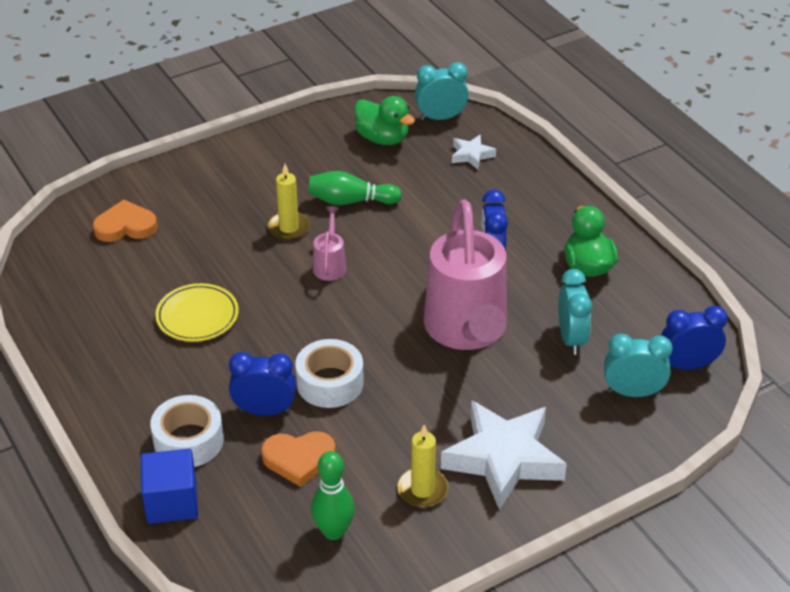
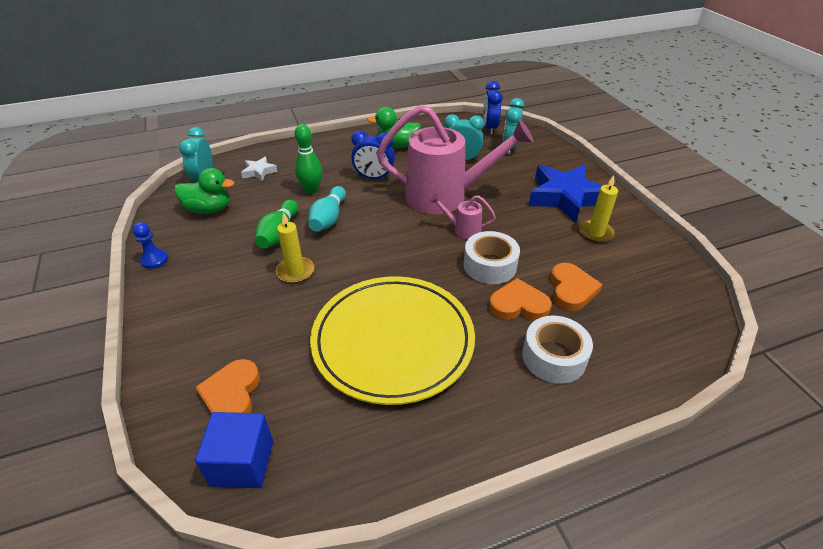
camera: 80 degrees left, 0 degrees up
(172, 502) = (627, 373): blue cube -> blue cube (242, 463)
(197, 316) = (393, 341): yellow plate -> yellow plate, size x2.03
(264, 411) = (518, 305): blue clock -> orange heart
(288, 128) = (154, 260): none -> blue pawn
(330, 265) = (353, 252): pink watering can -> pink watering can (463, 230)
(333, 531) = (641, 278): green bowling pin -> green bowling pin (311, 190)
(382, 138) = (209, 209): green duck -> green duck turned 45 degrees clockwise
(389, 233) = (328, 218): none -> turquoise bowling pin
(503, 459) = (565, 197): white star -> blue star

